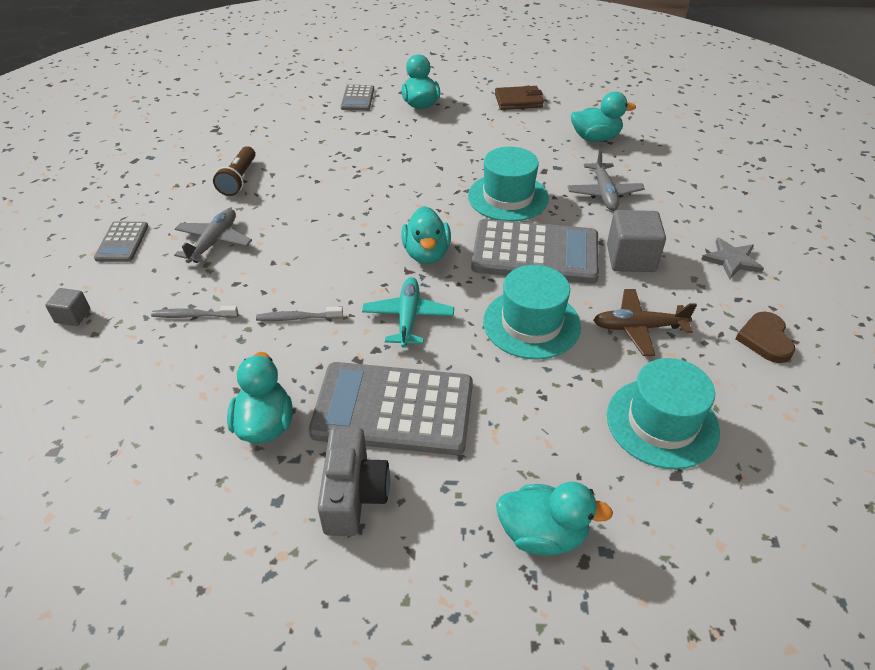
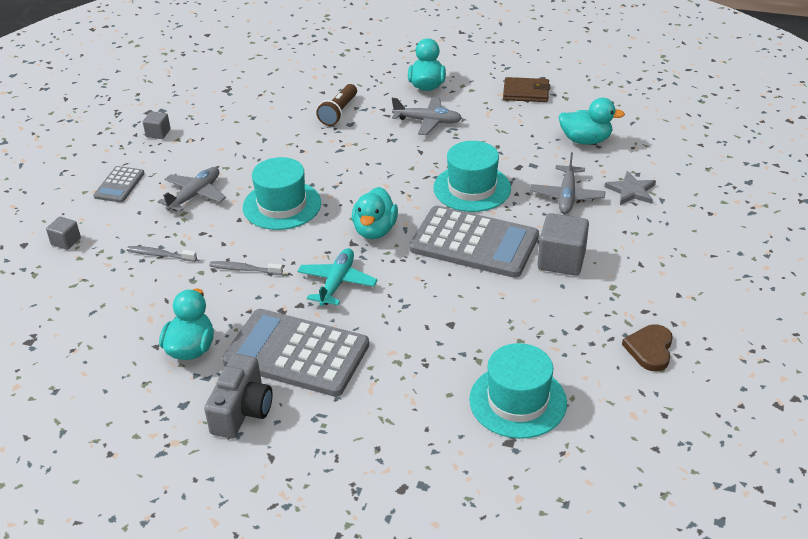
camera: 15 degrees right, 5 degrees down
(152, 181) = (158, 133): none -> grey cube
(239, 179) = (233, 141): brown flashlight -> brown flashlight (339, 112)
(357, 98) = (368, 73): grey calculator -> none
(435, 137) = (428, 121): none -> grey plane
(531, 323) = (442, 304): turquoise hat -> turquoise hat (282, 205)
(542, 534) = (378, 464): turquoise duck -> none
(638, 327) = (537, 321): brown plane -> none
(731, 260) = (658, 276): grey star -> grey star (631, 191)

